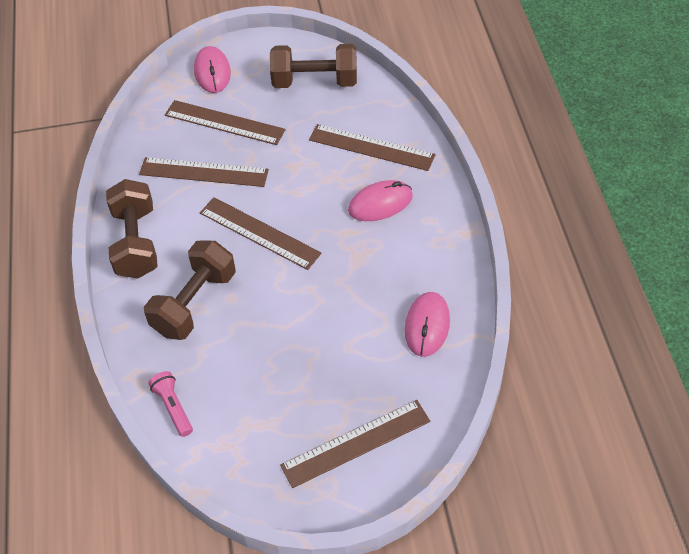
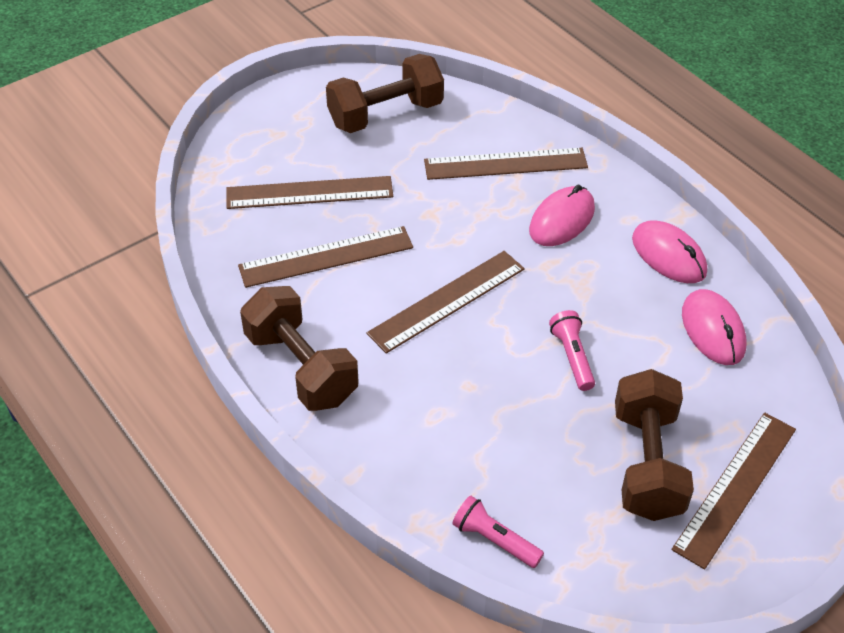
camera: 30 degrees left, 5 degrees down
(194, 303) = (428, 409): brown dumbbell -> brown dumbbell (647, 463)
(212, 72) = (251, 141): pink mouse -> pink mouse (668, 255)
(259, 233) = (447, 301): brown ruler -> brown ruler turned 45 degrees counterclockwise
(314, 305) = (572, 357): none -> pink flashlight

